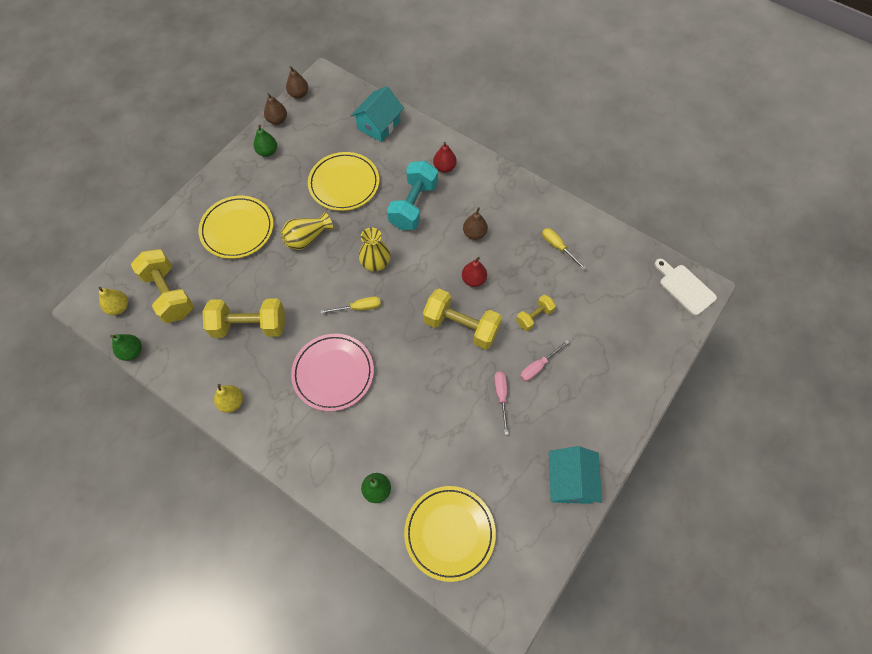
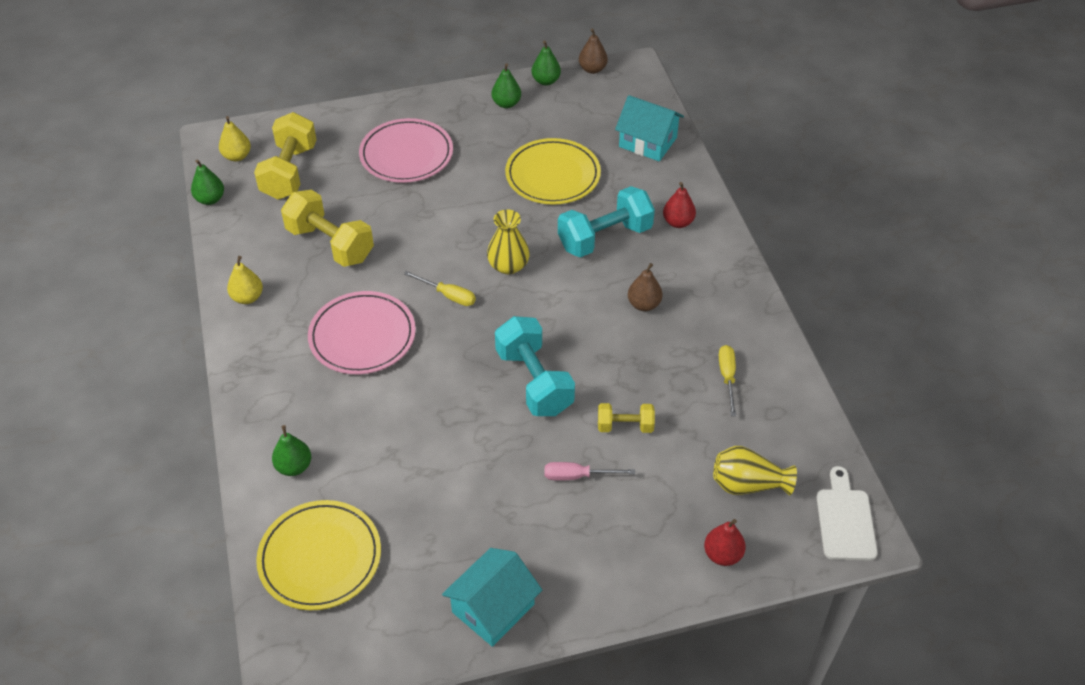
camera: 40 degrees right, 15 degrees down
(237, 229) = (406, 155): yellow plate -> pink plate
(277, 120) = (546, 81): brown pear -> green pear
(307, 238) = (463, 202): yellow vase -> yellow vase (747, 484)
(379, 125) = (647, 142): turquoise house -> turquoise house turned 45 degrees clockwise
(461, 326) = (534, 381): yellow dumbbell -> turquoise dumbbell
(473, 280) = (595, 347): red pear -> red pear (722, 554)
(501, 396) = (506, 475): pink screwdriver -> none

